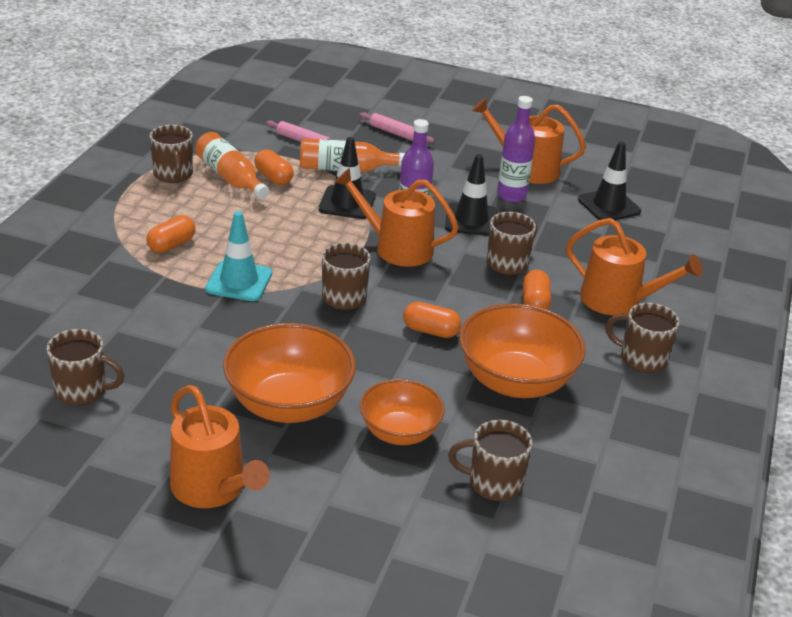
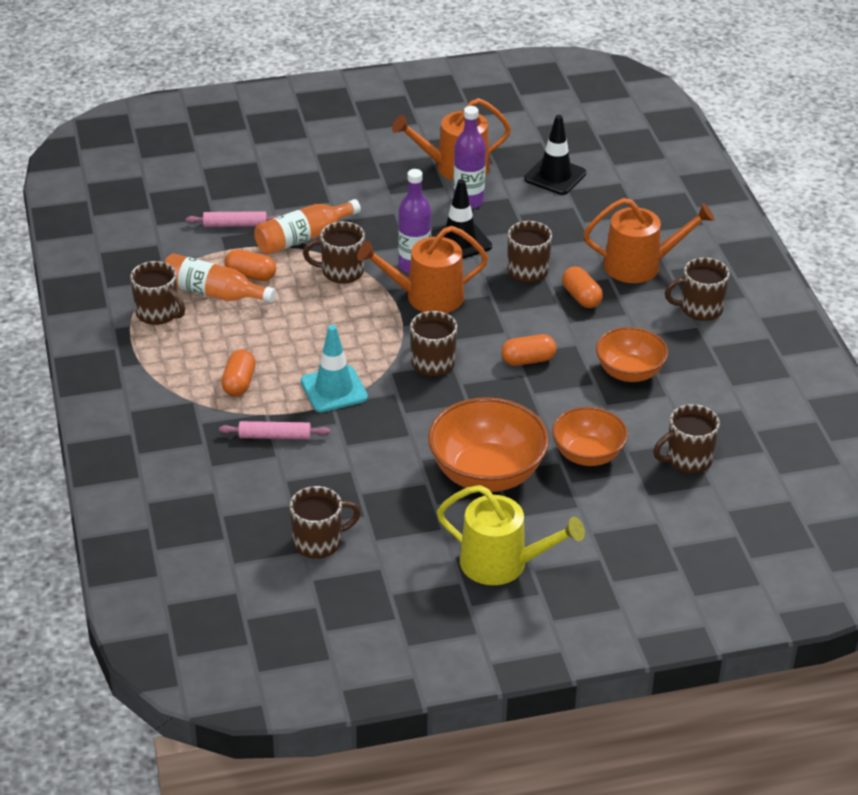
camera: 30 degrees left, 5 degrees up
(212, 488) = (501, 563): orange watering can -> yellow watering can
(347, 203) = (341, 272): black traffic cone -> brown mug
(395, 133) = (307, 179): pink rolling pin -> pink rolling pin (275, 436)
(515, 381) = (629, 372): orange bowl -> orange bowl, size x0.64

